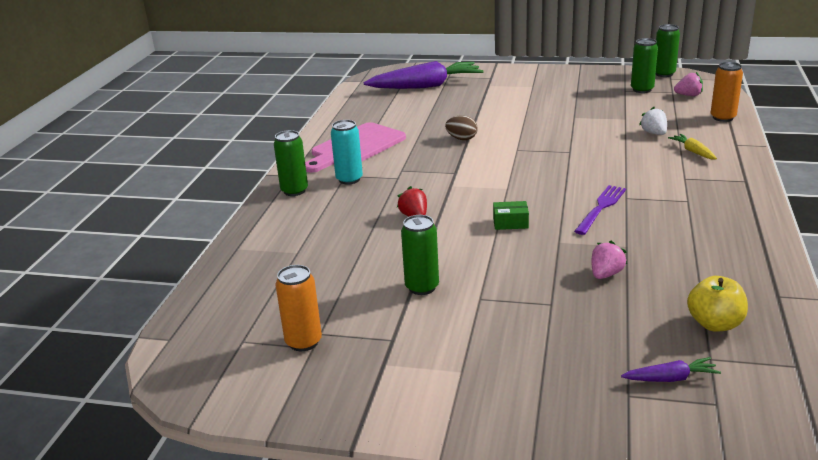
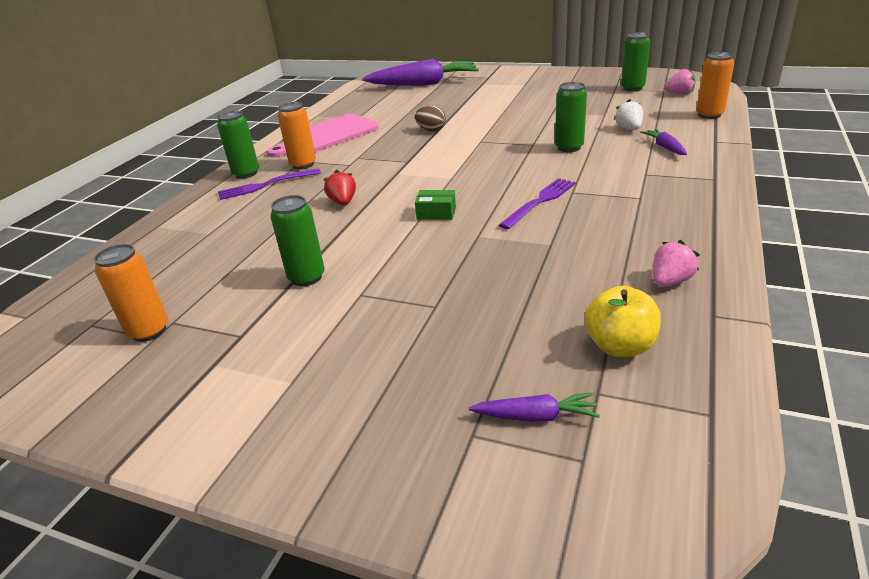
camera: 10 degrees right, 5 degrees up
(323, 202) = (265, 185): none -> purple fork
(349, 179) = (303, 164): turquoise can -> orange can
(606, 274) = (513, 275): pink strawberry -> pink strawberry (670, 281)
(664, 74) = (661, 74): green can -> green can (569, 147)
(693, 152) = (665, 147): yellow carrot -> purple carrot

